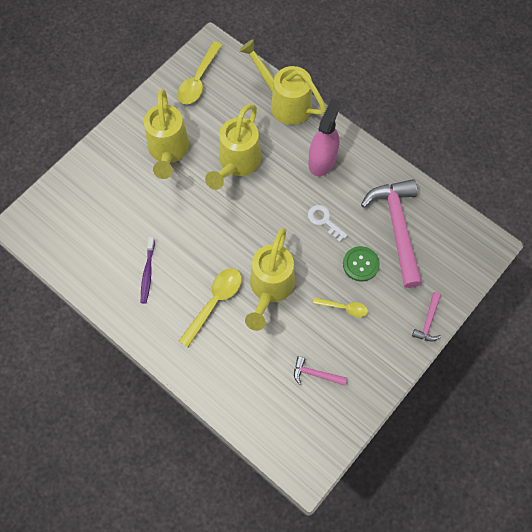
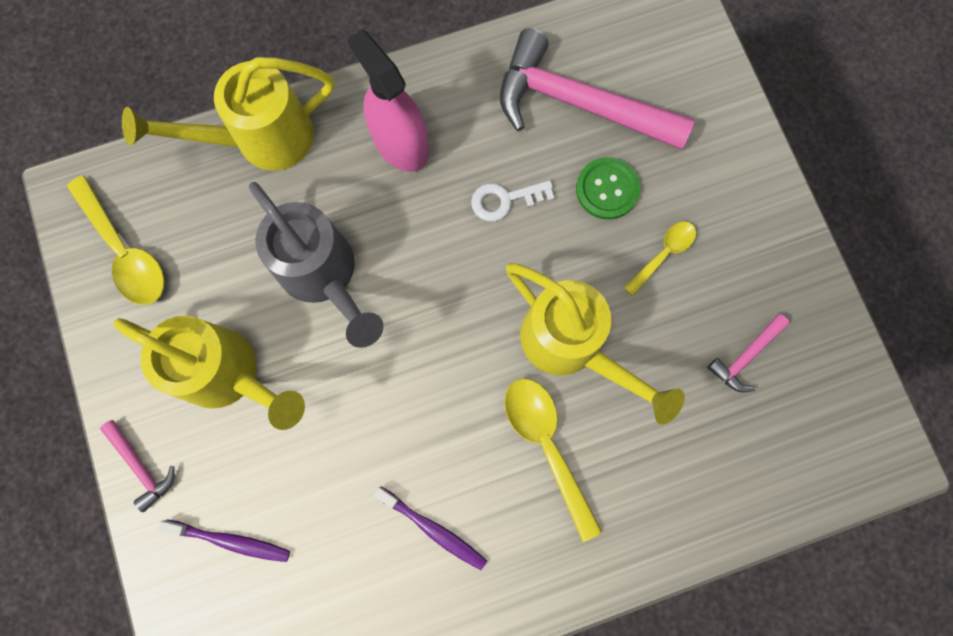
camera: 60 degrees left, 10 degrees up
(97, 193) = (230, 540): none -> purple toothbrush
(237, 164) = (324, 277): yellow watering can -> grey watering can
(428, 321) = (747, 149): pink hammer -> pink hammer (141, 466)

